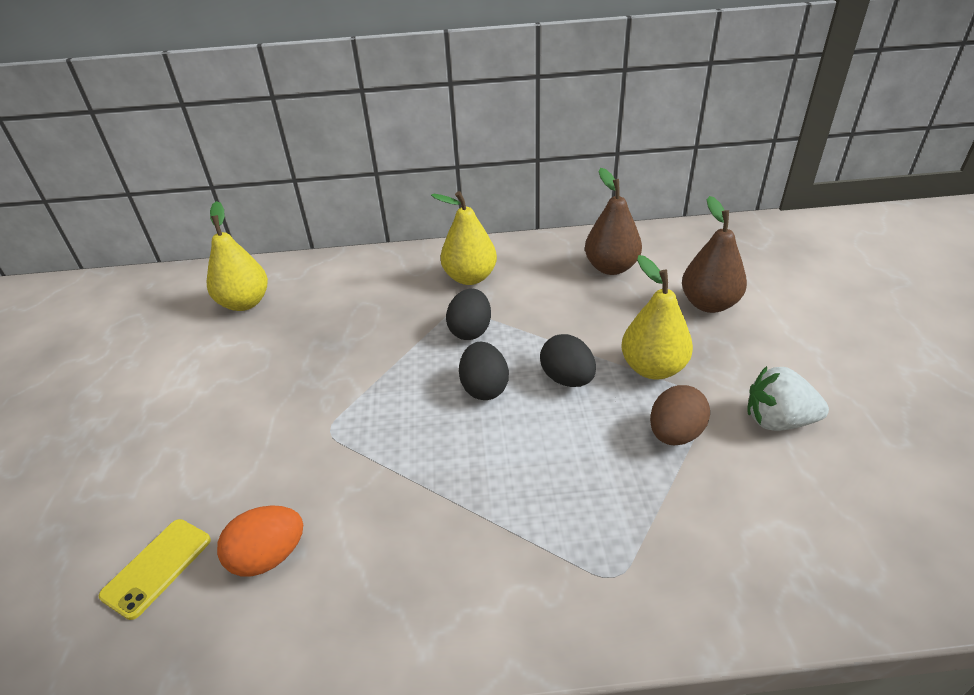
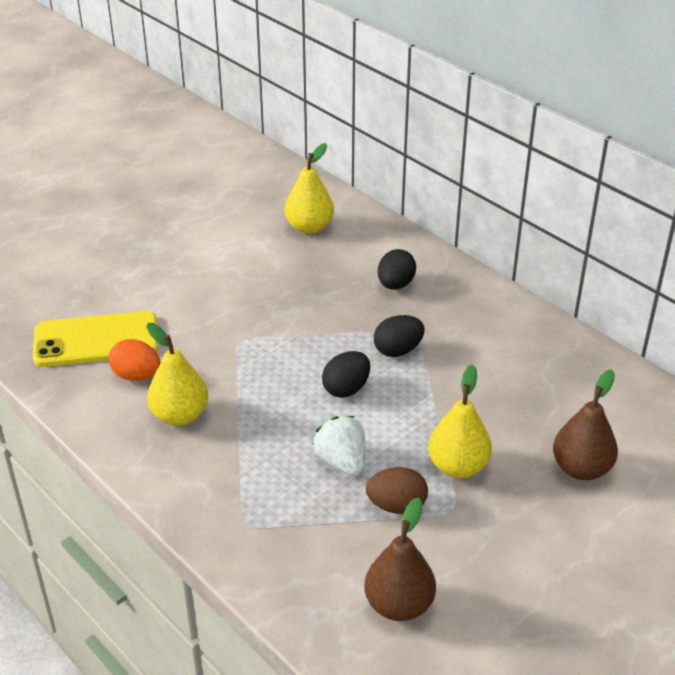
camera: 50 degrees right, 0 degrees up
(157, 567) = (96, 340): yellow phone -> yellow phone, size x1.89
(470, 278) = (460, 316): yellow pear -> yellow pear (180, 415)
(567, 379) = (398, 426): black egg -> black egg (395, 285)
(611, 268) = (567, 388): brown pear -> brown pear (399, 605)
(777, 421) = (467, 558): white strawberry -> white strawberry (342, 462)

